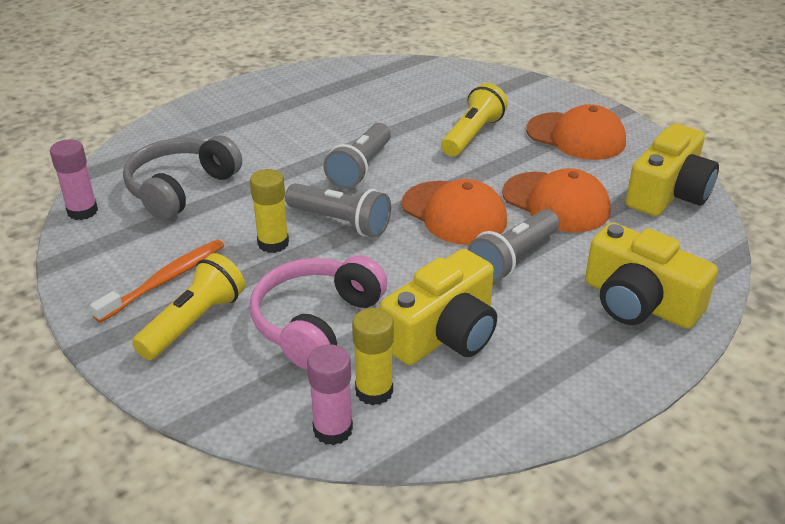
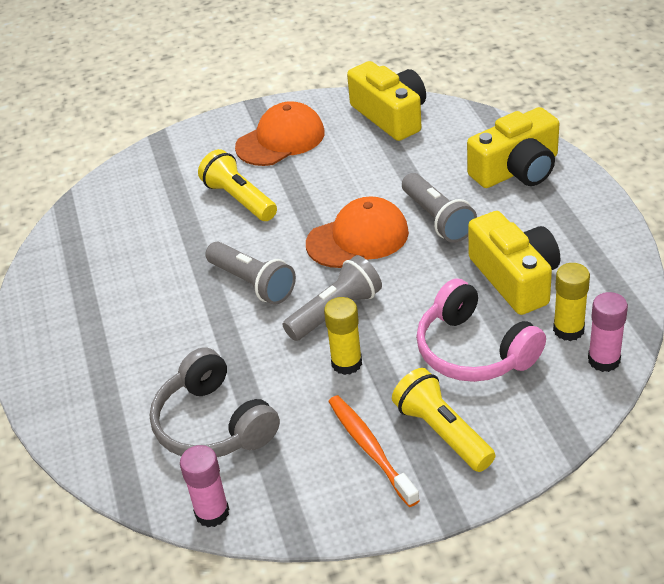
camera: 65 degrees left, 5 degrees up
(556, 202) = (373, 177): orange cap -> none

